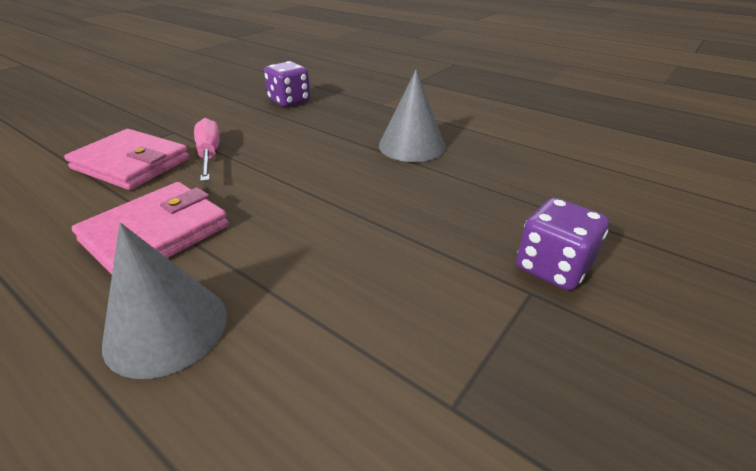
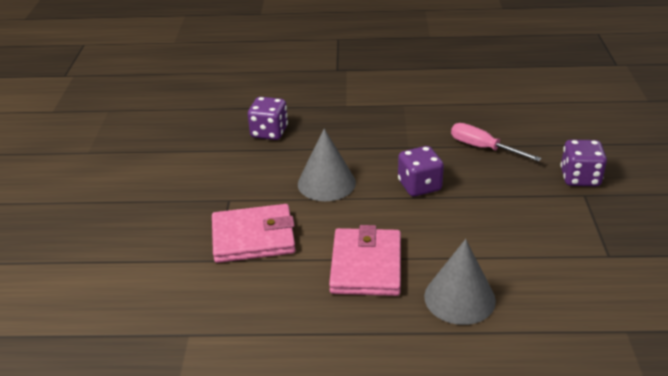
camera: 35 degrees left, 0 degrees up
(209, 155) = (296, 204): pink screwdriver -> pink screwdriver (483, 148)
(337, 187) = (419, 186): none -> purple dice
(412, 146) = (418, 134): grey cone -> grey cone (326, 183)

